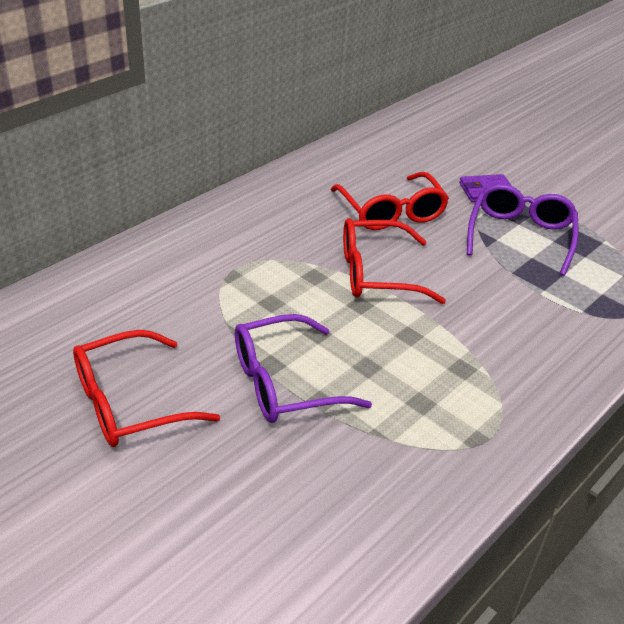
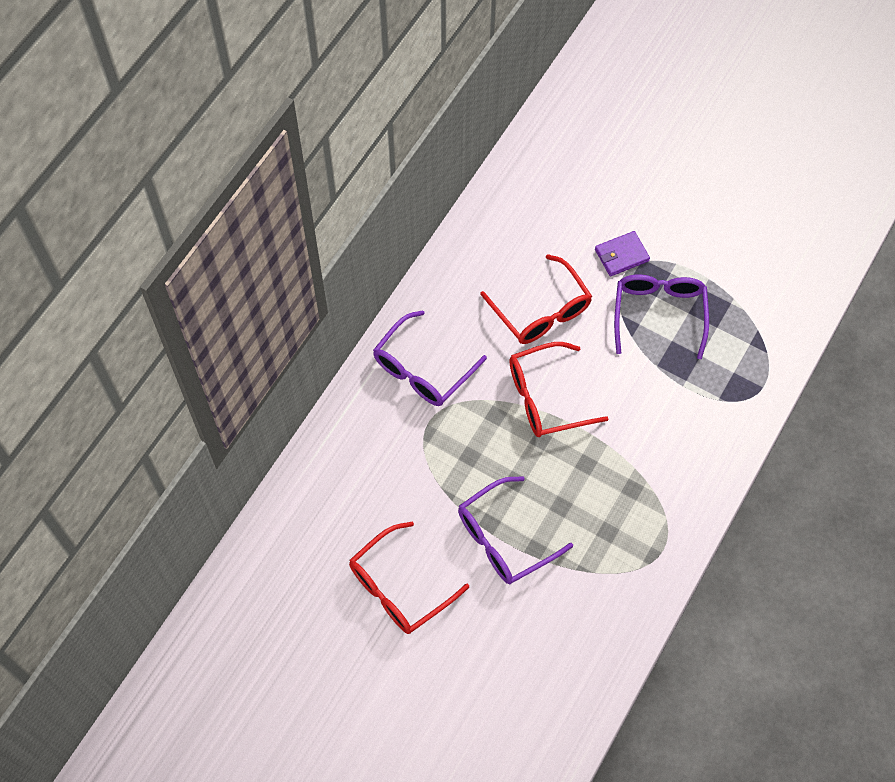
camera: 10 degrees left, 25 degrees up
(247, 229) = (422, 370): none -> purple glasses

